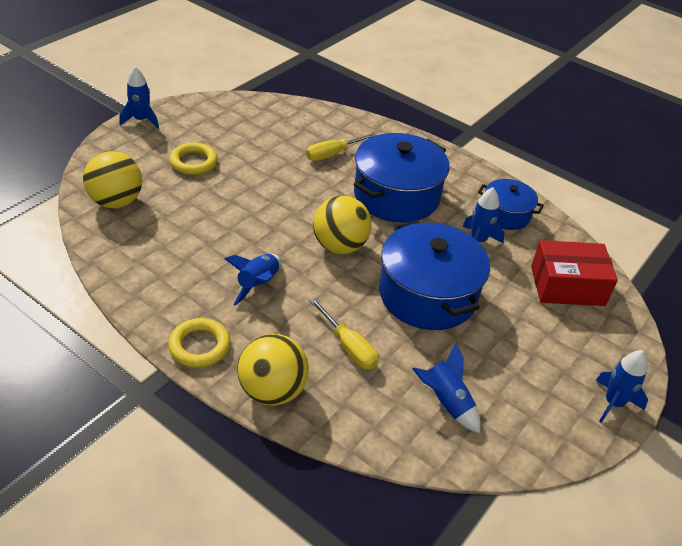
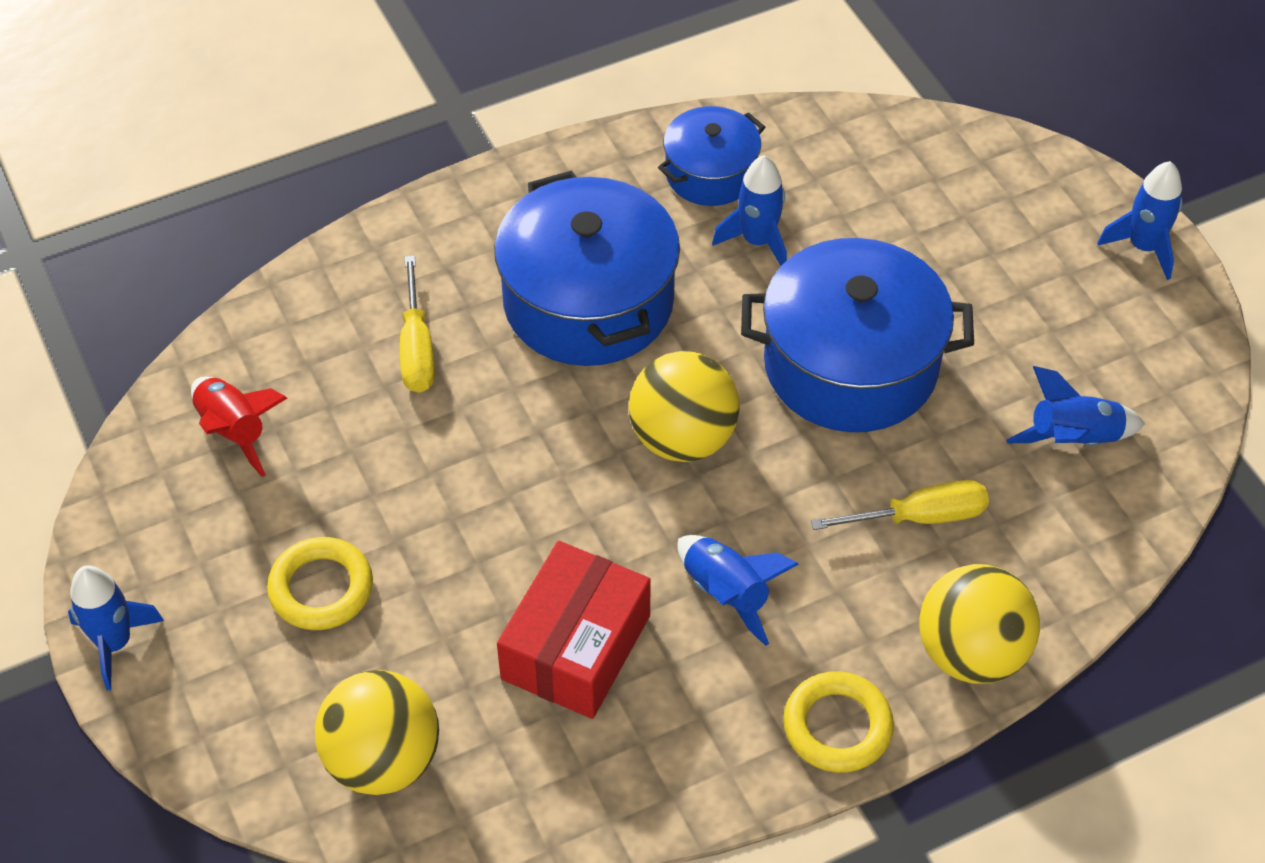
camera: 60 degrees left, 10 degrees up
(258, 120) = (234, 431): none -> red rocket
(567, 286) = (906, 180): red box -> red box (576, 647)

